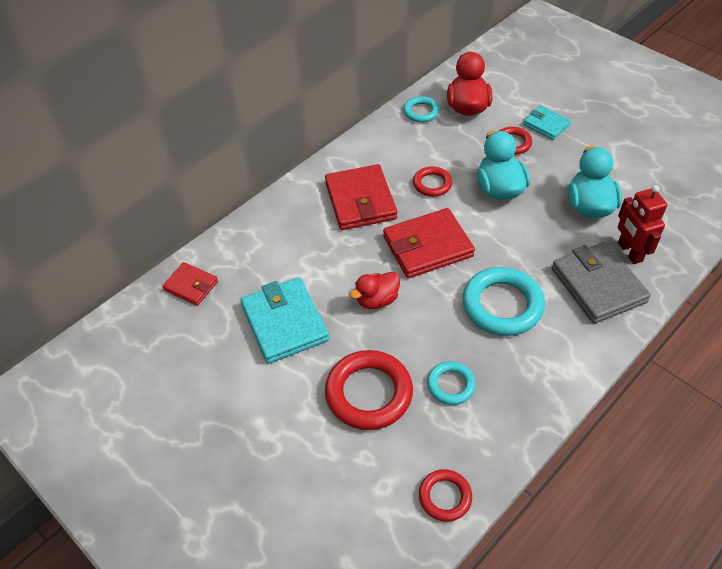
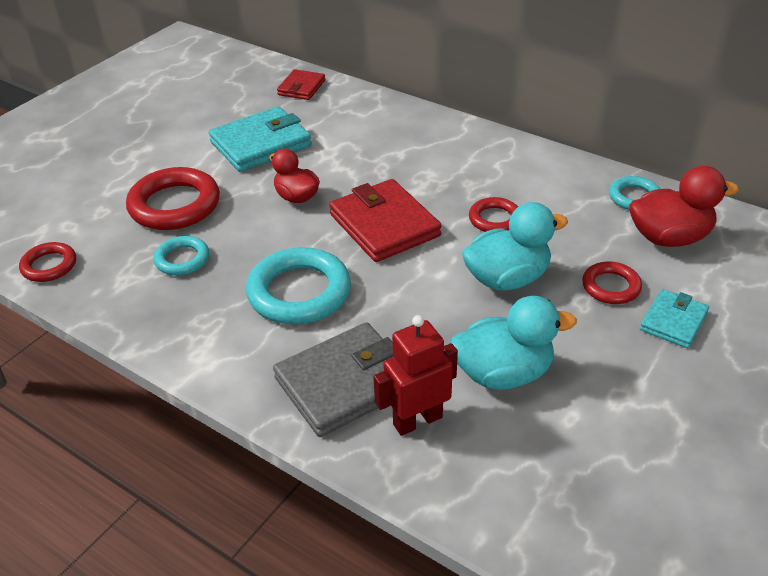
camera: 80 degrees right, 10 degrees down
(360, 201) = (446, 168): red wallet -> none

